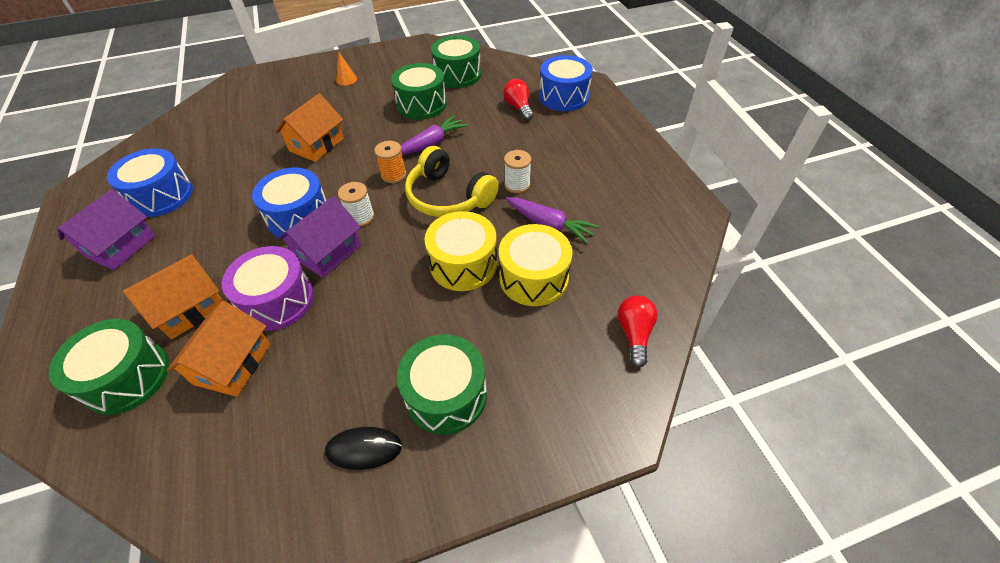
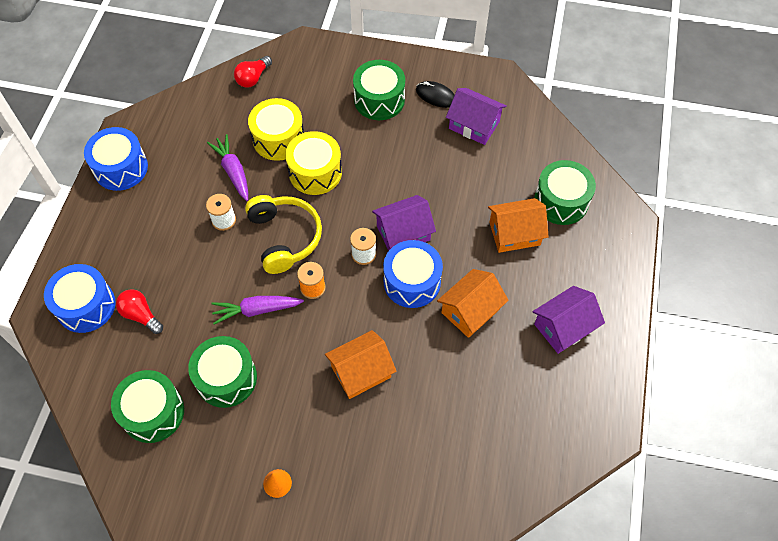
camera: 150 degrees left, 10 degrees up
(161, 196) = (524, 377): blue drum -> blue drum (121, 168)
(233, 364) = (494, 178): orange house -> orange house (470, 311)
(278, 300) = (453, 209): purple drum -> none
(284, 429) = (474, 125): none -> purple house
(518, 107) = (141, 315): red light bulb -> red light bulb turned 120 degrees clockwise

